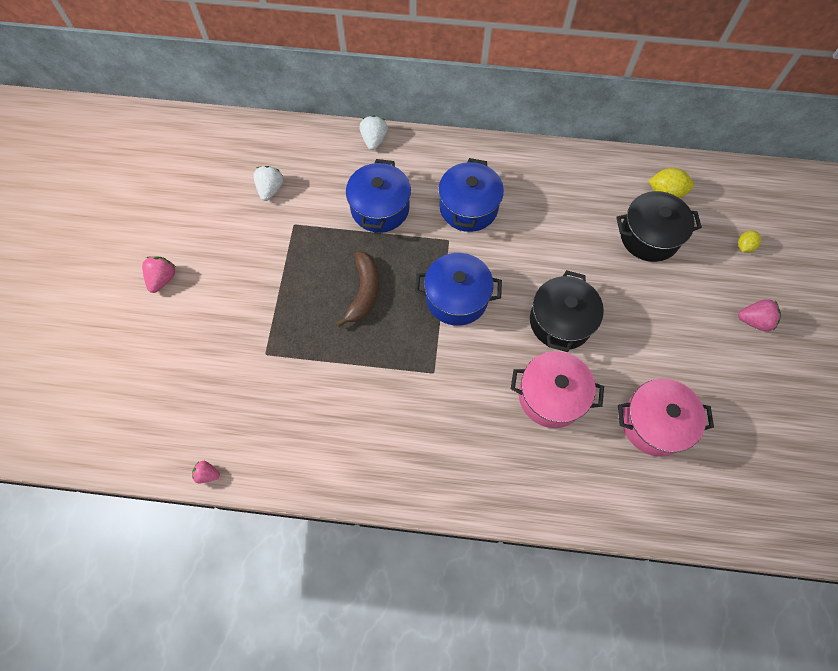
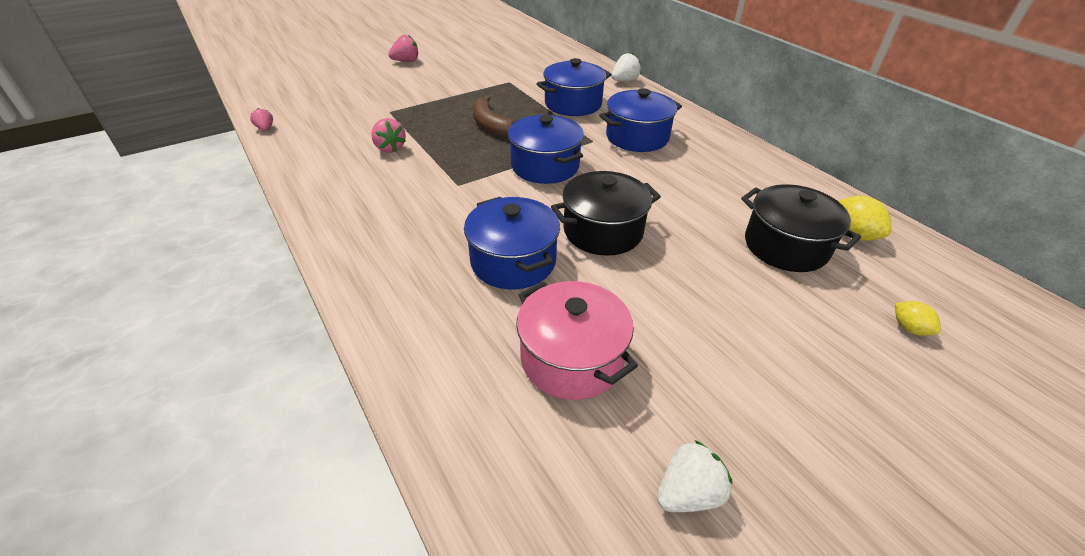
camera: 50 degrees right, 25 degrees down
(270, 189) = (523, 65): white strawberry -> white strawberry (688, 493)
(364, 292) = (491, 126): brown banana -> brown banana turned 90 degrees clockwise
(551, 396) = (513, 261): pink pot -> blue pot
(744, 246) = (909, 328): yellow lemon -> yellow lemon turned 60 degrees clockwise
(754, 321) = (833, 390): pink strawberry -> pink strawberry (390, 148)

